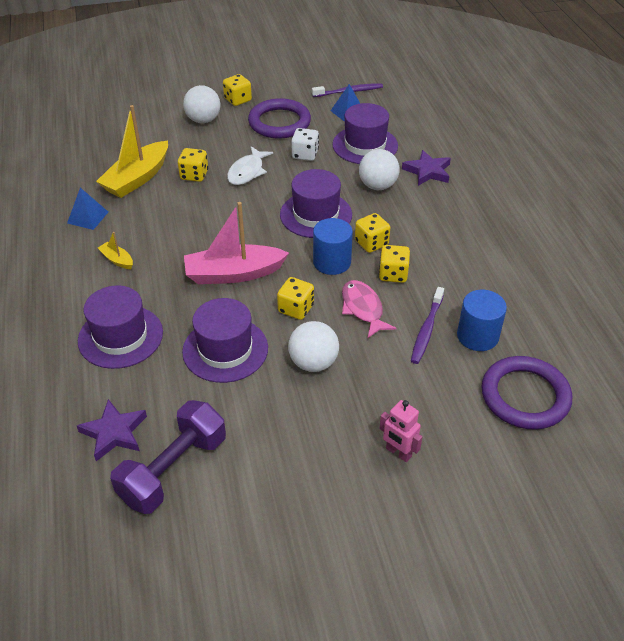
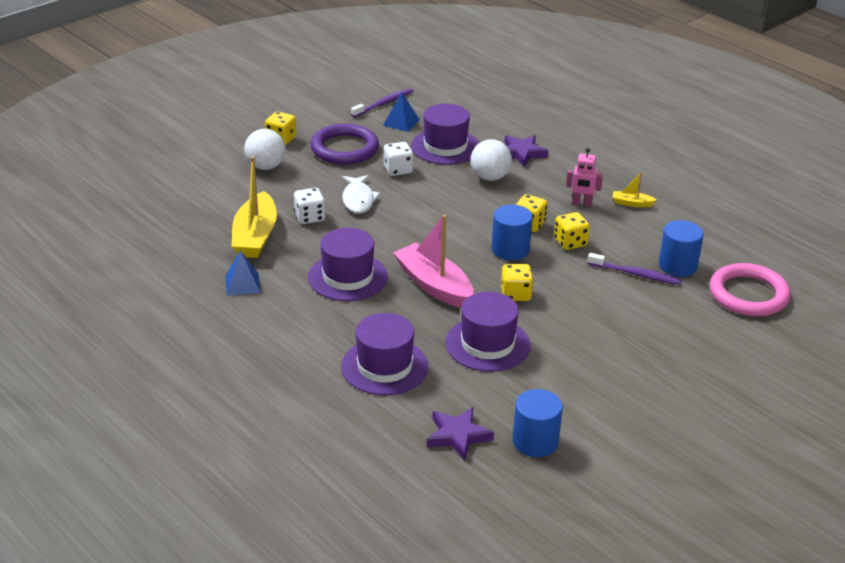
camera: 30 degrees left, 10 degrees down
(117, 260) = (313, 309): yellow boat -> yellow boat (632, 203)
(173, 470) = (535, 441): purple dumbbell -> blue cylinder
(194, 175) = (309, 217): yellow dice -> white dice
(234, 274) = (434, 285): pink boat -> pink boat turned 90 degrees clockwise
(313, 363) = (570, 328): white ball -> none
(316, 214) = (458, 216): purple hat -> purple hat (348, 277)
(363, 309) = (571, 276): pink fish -> none
(398, 453) = (693, 365): pink robot -> pink robot (582, 203)
(427, 329) = (635, 274): purple toothbrush -> purple toothbrush turned 60 degrees counterclockwise
(525, 396) = (748, 294): purple ring -> pink ring

